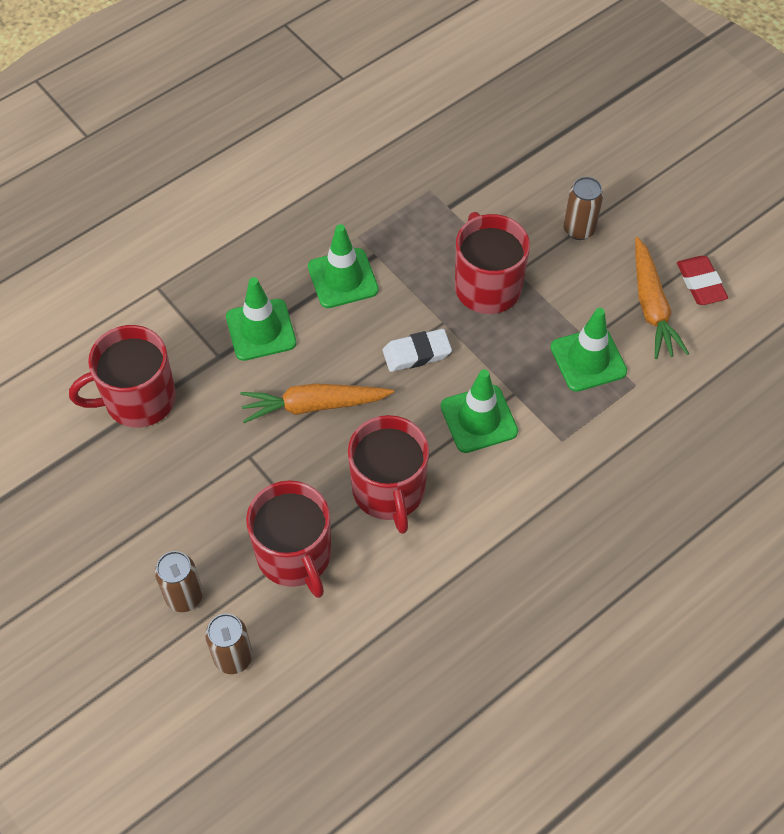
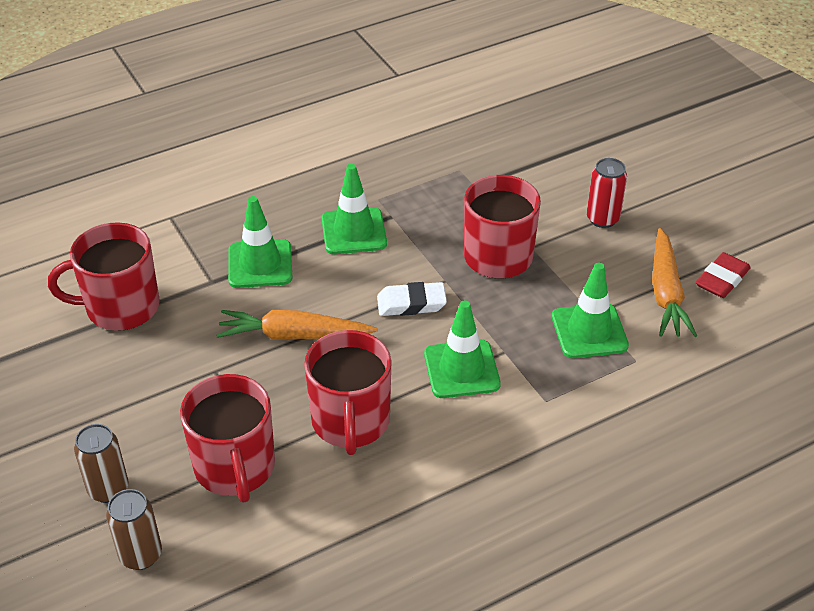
camera: 10 degrees right, 15 degrees down
(579, 229) = (602, 219): brown can -> red can
(700, 283) = (722, 279): red eraser -> red eraser turned 45 degrees clockwise

